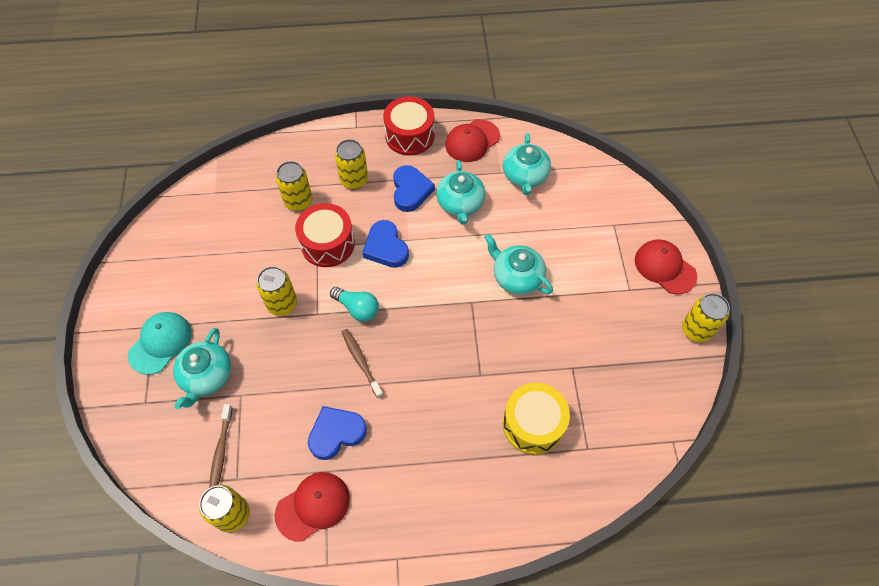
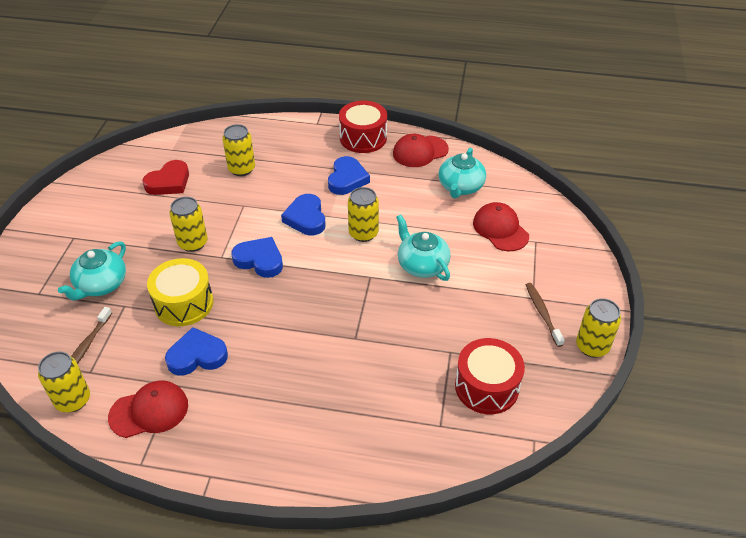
camera: 15 degrees right, 15 degrees down
(160, 343) = (73, 251): turquoise cap -> none
(228, 234) = (169, 182): none -> red heart
(327, 244) = (254, 205): red drum -> red drum (486, 387)
(354, 180) = (298, 162): yellow can -> yellow can (363, 233)
(357, 308) = (259, 260): turquoise light bulb -> blue heart
(361, 362) = (245, 303): brown toothbrush -> brown toothbrush (542, 313)
(460, 204) = (390, 197): turquoise teapot -> none
(533, 424) = (391, 391): yellow drum -> yellow drum (184, 303)
(665, 267) = (576, 286): red cap -> red cap (500, 229)

